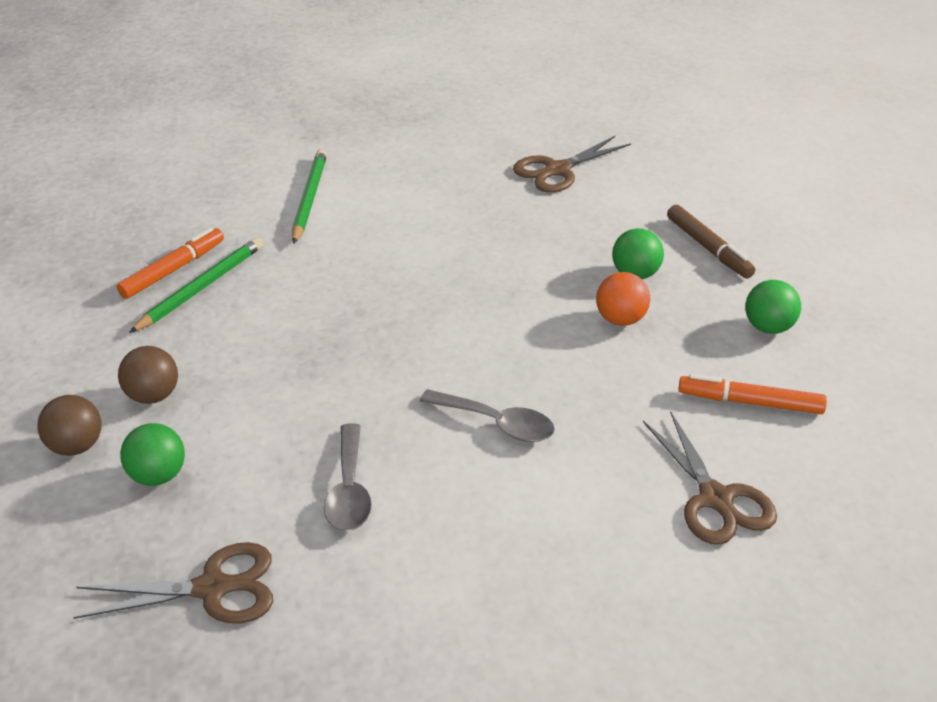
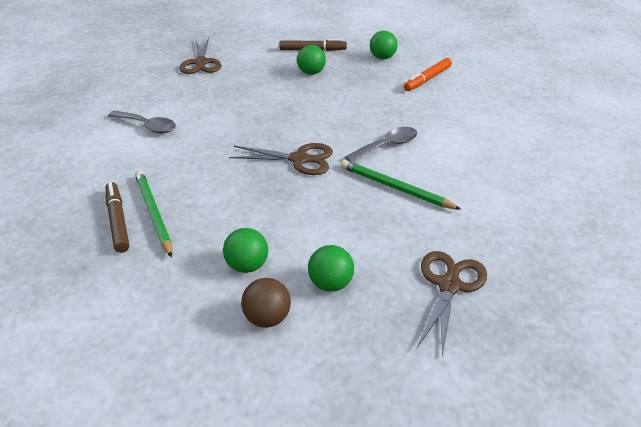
camera: 60 degrees left, 0 degrees up
(153, 396) = (247, 266): brown ball -> green ball
(173, 270) = (118, 221): orange marker -> brown marker
(309, 198) = (114, 144): green pencil -> green pencil (395, 188)
(349, 490) = (401, 209): grey spoon -> grey spoon (147, 126)
(620, 319) = (341, 88): orange ball -> none
(715, 498) = (482, 108): brown scissors -> brown scissors (299, 159)

